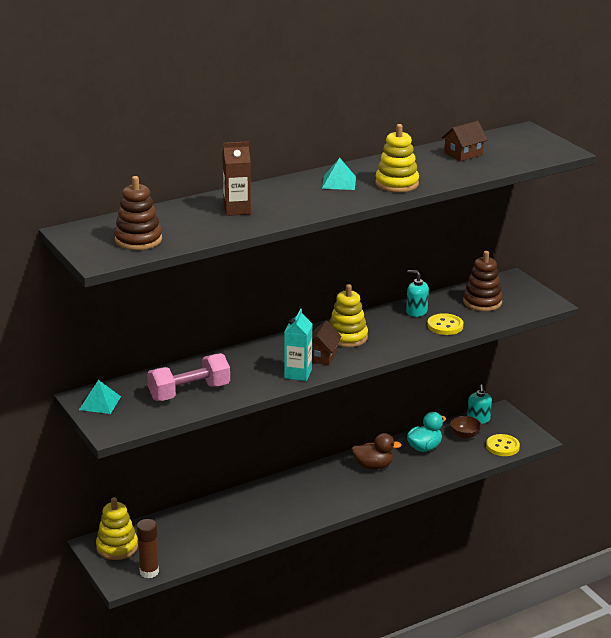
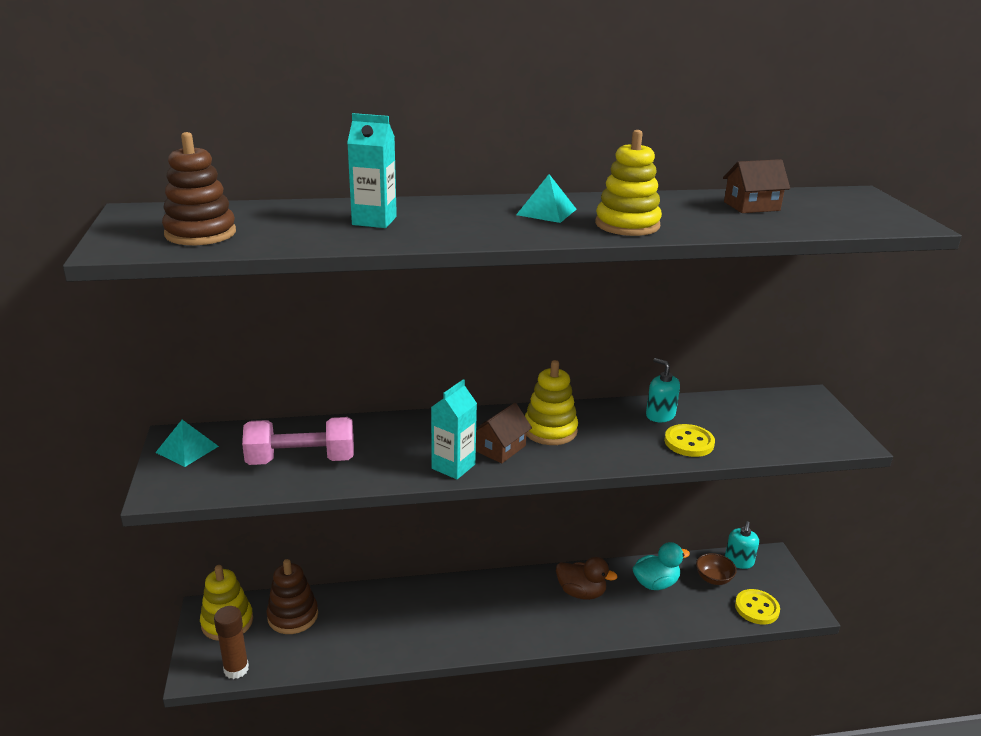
camera: 20 degrees right, 0 degrees up
(237, 210) = (374, 221): brown carton -> turquoise carton
(482, 302) = (755, 420): brown stacking toy -> brown stacking toy (293, 616)

